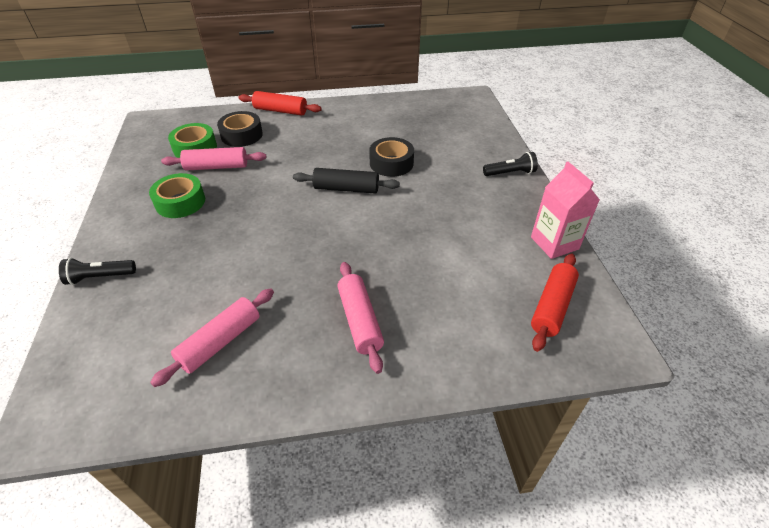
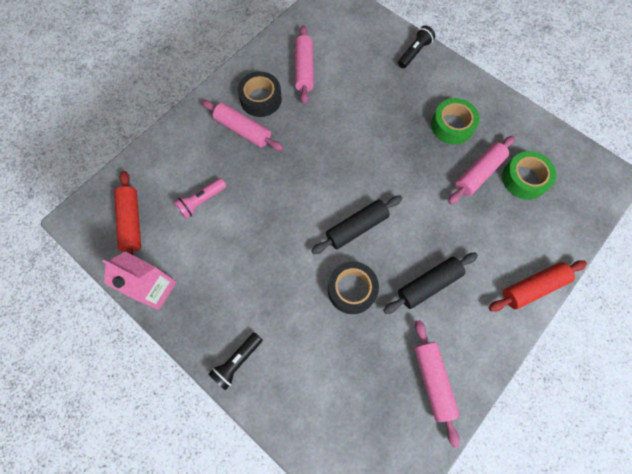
camera: 140 degrees right, 25 degrees up
(241, 135) = (514, 223): black tape -> black tape (261, 99)
(338, 141) = (428, 284): none -> black rolling pin
(390, 112) = (433, 380): none -> pink rolling pin
(463, 281) = (201, 201): none -> pink flashlight

